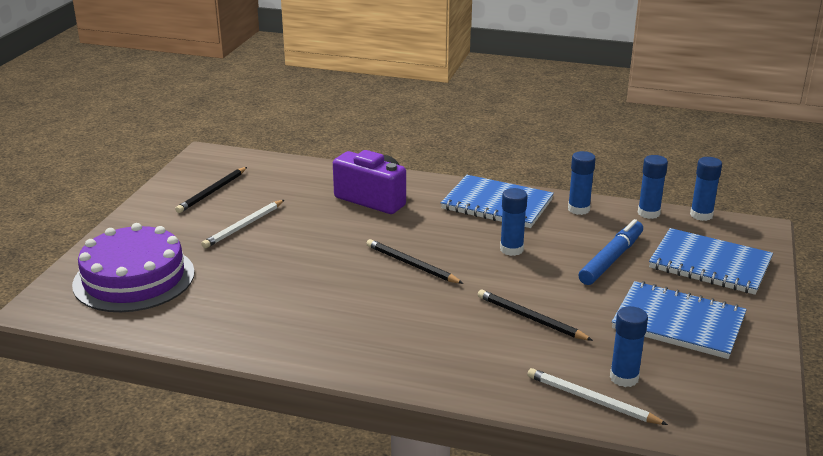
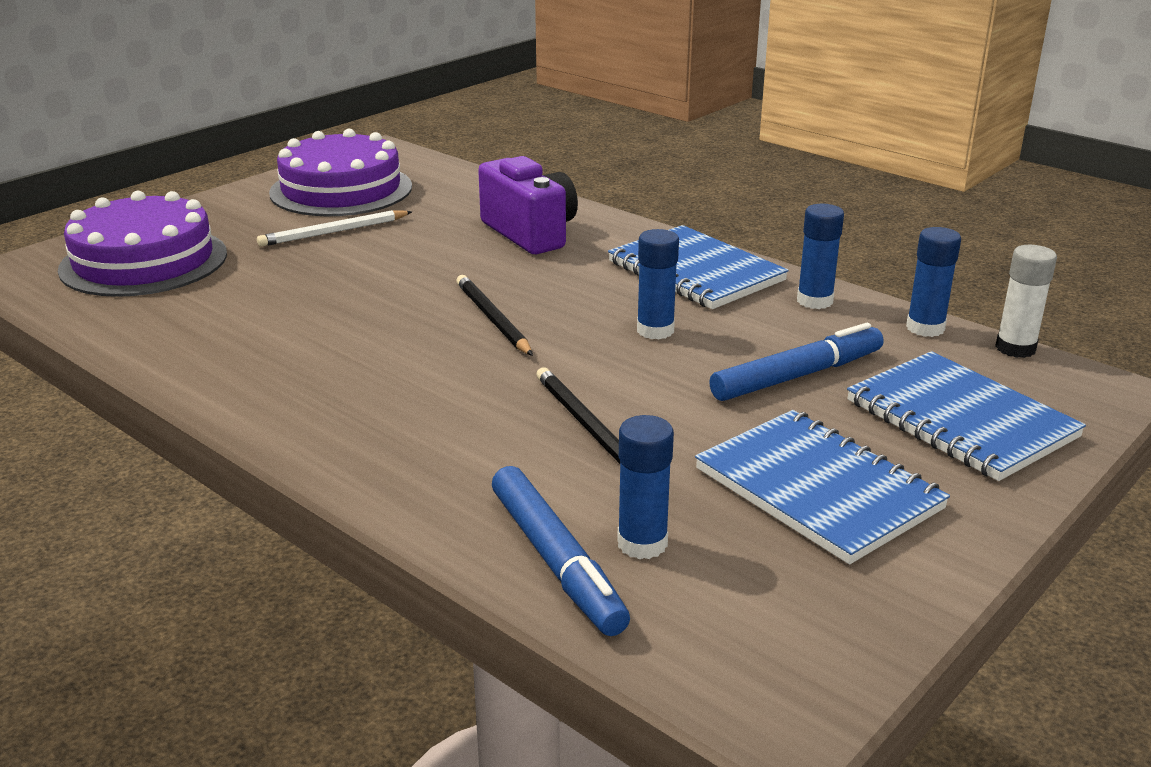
camera: 25 degrees right, 0 degrees up
(212, 192) = (341, 189): black pencil -> purple cake
(591, 400) = (556, 560): white pencil -> blue marker
(701, 215) = (1015, 348): blue glue stick -> white glue stick

